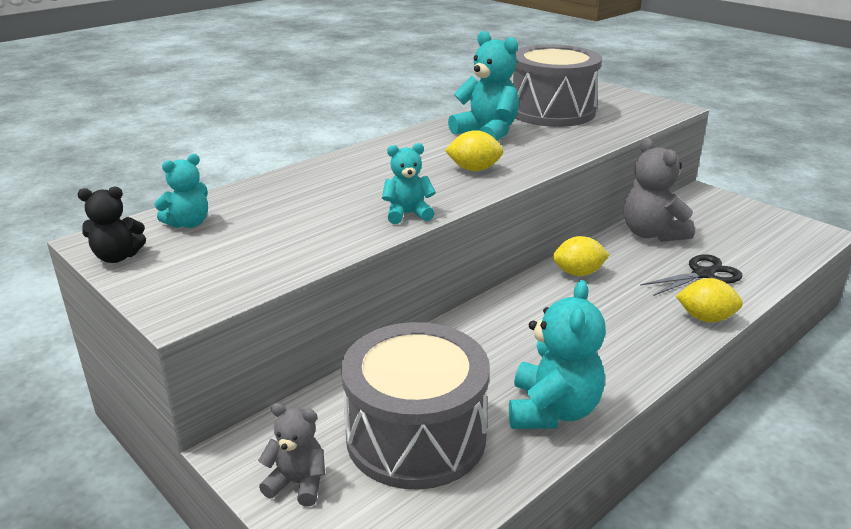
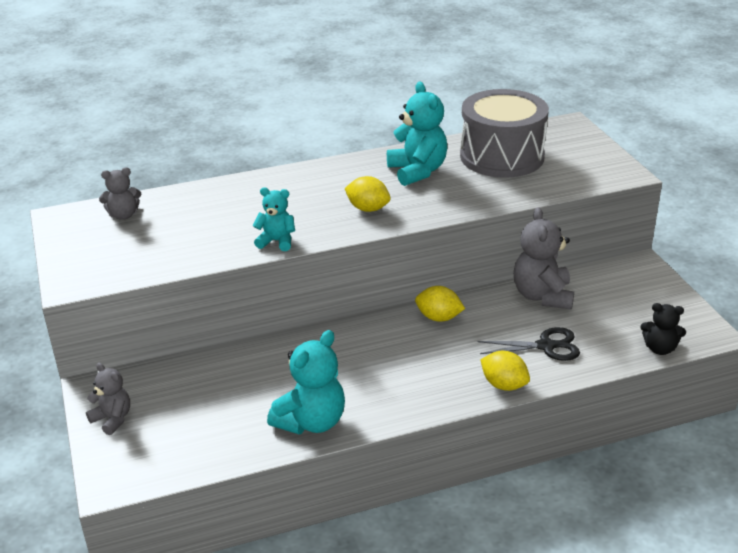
camera: 25 degrees right, 5 degrees up
(117, 257) = (62, 233): black teddy bear -> black teddy bear (660, 348)
(188, 223) = (123, 215): turquoise teddy bear -> grey teddy bear
(416, 436) = (206, 411): grey drum -> none

